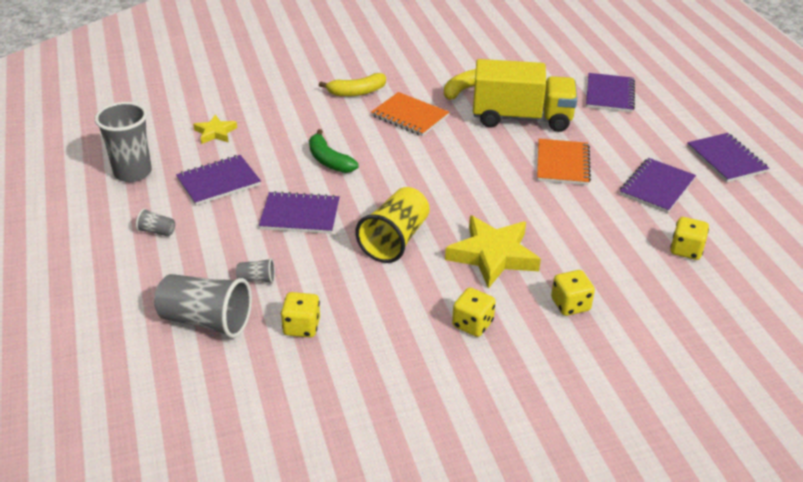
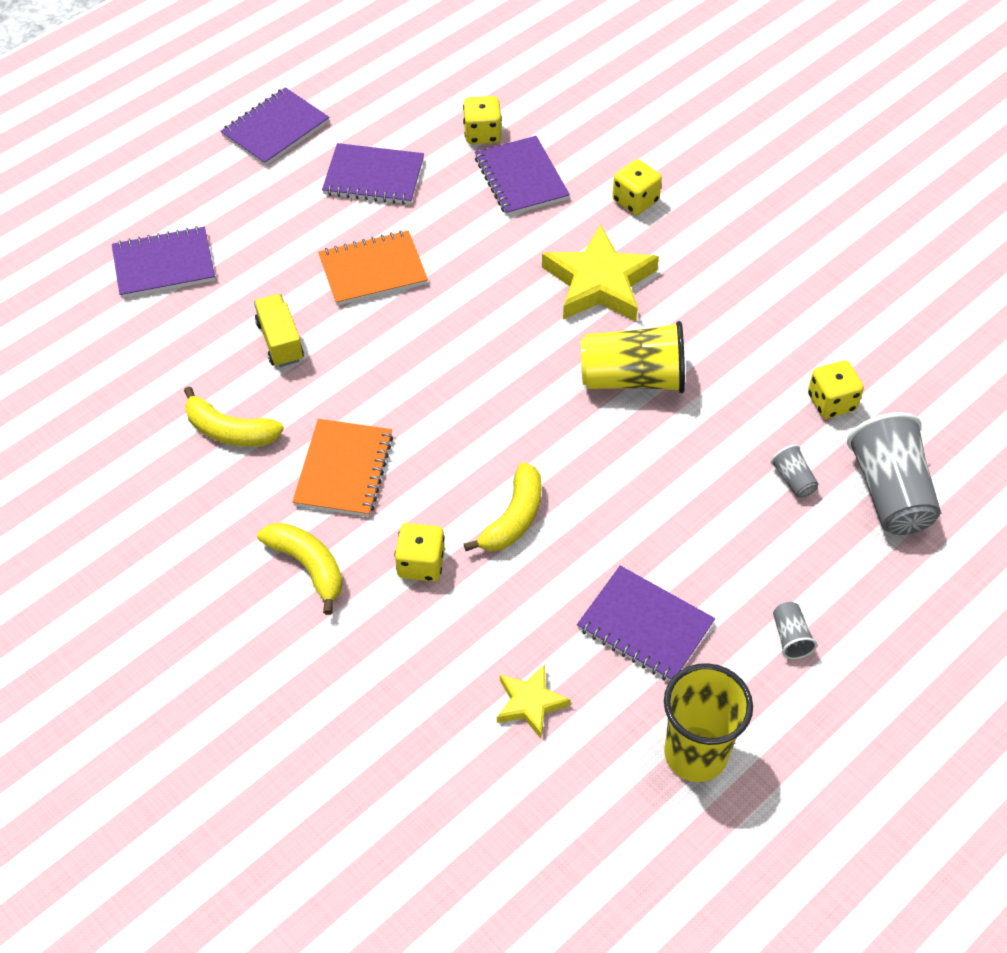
camera: 115 degrees left, 15 degrees up
(133, 172) = (695, 754): grey cup -> yellow cup
(300, 215) = (651, 494): purple notebook -> purple notebook (521, 178)
(329, 160) = (513, 518): green banana -> yellow banana
(472, 324) = (720, 266): yellow dice -> yellow dice (421, 564)
(521, 118) = (280, 341): yellow truck -> yellow truck, size x0.48

